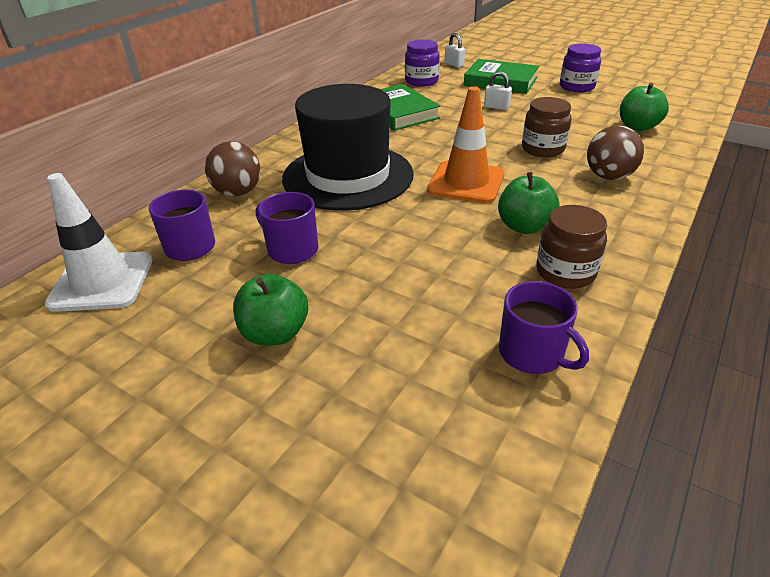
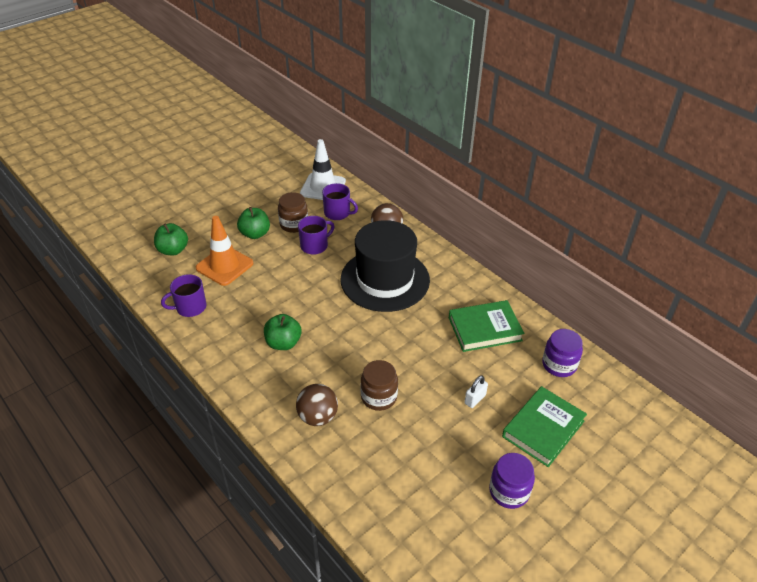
camera: 105 degrees right, 5 degrees up
(454, 65) = (607, 407): white padlock -> none
(466, 182) = (349, 334): orange traffic cone -> orange traffic cone (224, 266)
(565, 272) = (233, 343): brown jar -> brown jar (294, 224)
(637, 127) = (391, 489): green apple -> green apple (173, 250)

